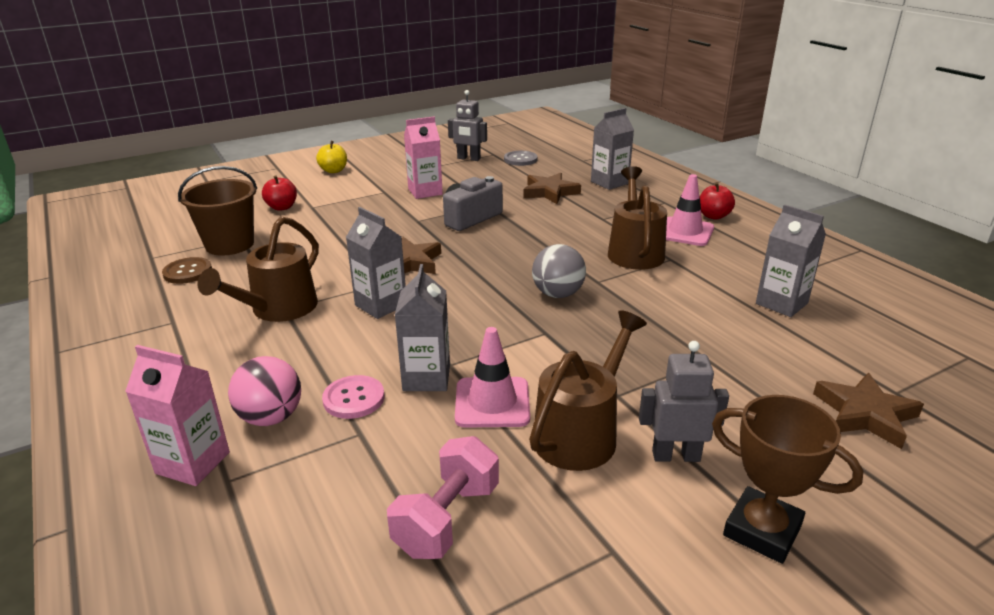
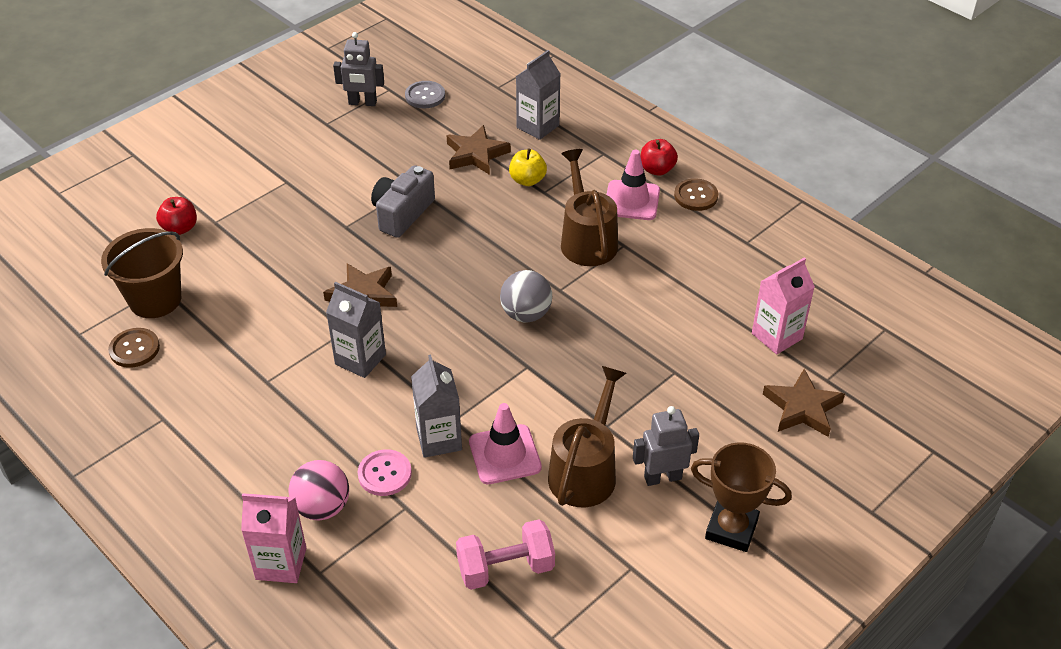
camera: 15 degrees left, 15 degrees up
(277, 310) = (260, 384): brown watering can -> none
(333, 171) = (207, 150): yellow apple -> yellow apple (527, 180)
(425, 192) = (334, 174): pink carton -> pink carton (777, 336)
(447, 519) = (505, 568): pink dumbbell -> pink dumbbell turned 60 degrees clockwise
(749, 235) = (696, 196): none -> brown button
(781, 303) = (732, 290): grey carton -> none

